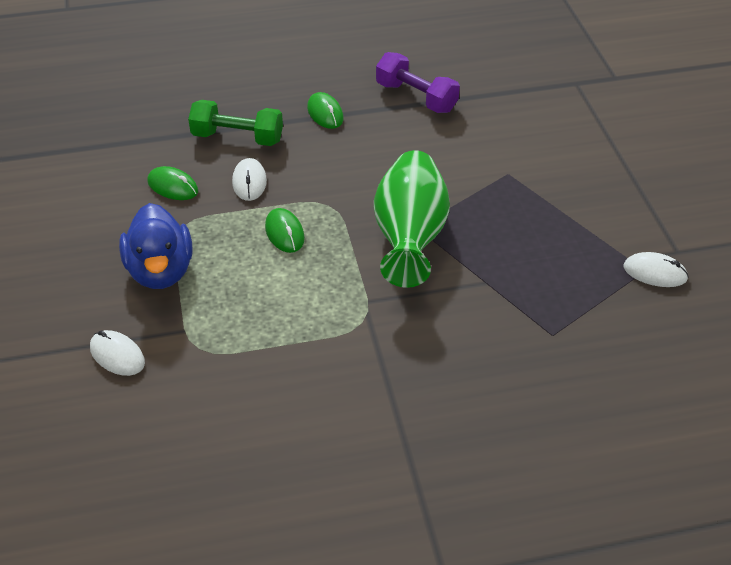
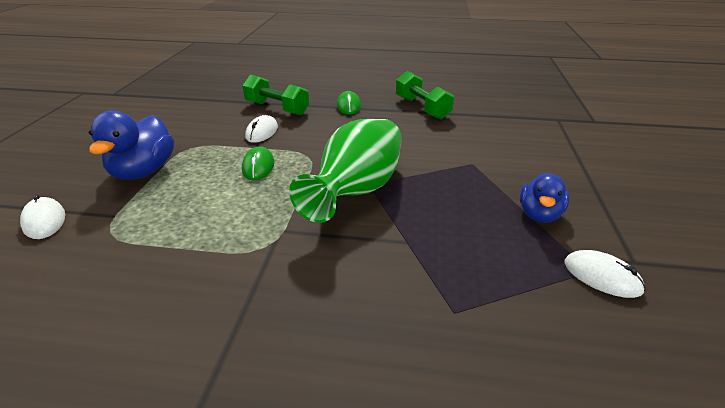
camera: 20 degrees right, 10 degrees down
(173, 186) = (208, 125): green mouse -> none
(416, 97) = (422, 108): purple dumbbell -> green dumbbell
(590, 222) = (539, 214): none -> blue duck

